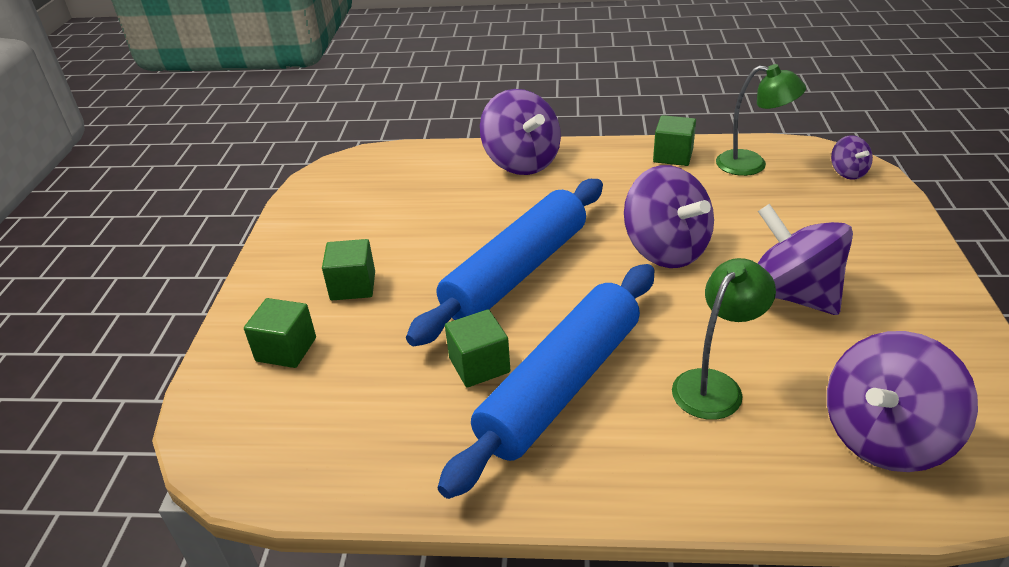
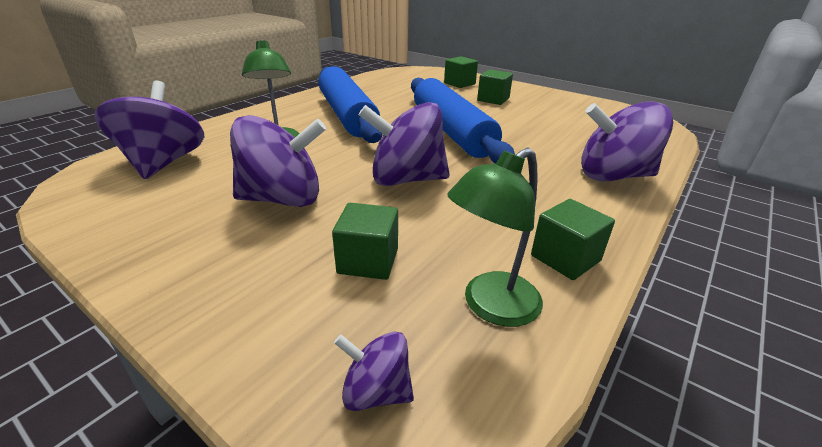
camera: 120 degrees right, 5 degrees down
(479, 365) = (390, 106): green cube -> green cube (368, 261)

